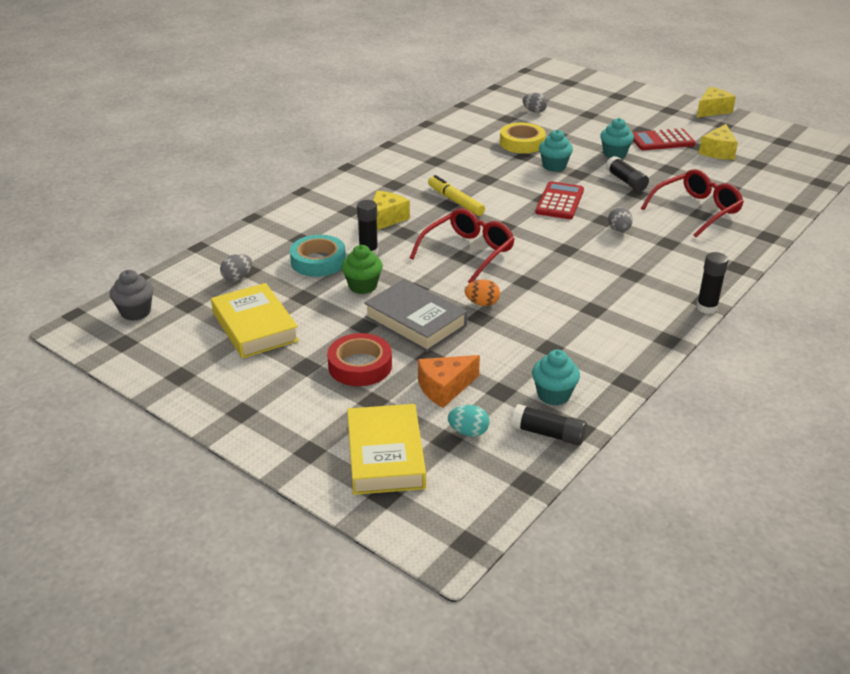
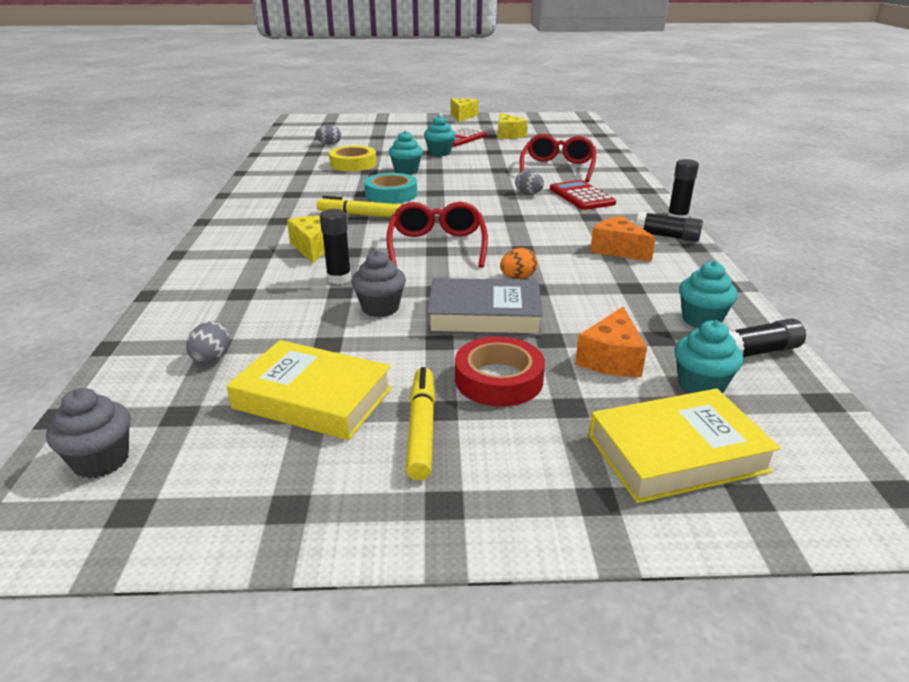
camera: 40 degrees left, 5 degrees down
(282, 371) = (421, 429): none -> yellow marker
(318, 261) = (294, 305): turquoise tape -> turquoise tape (391, 194)
(363, 286) = (380, 308): green cupcake -> grey cupcake
(386, 455) = (676, 453): yellow book -> yellow book turned 60 degrees counterclockwise
(468, 432) = (701, 386): turquoise egg -> turquoise cupcake
(560, 201) = (451, 190): red calculator -> red calculator (581, 196)
(597, 314) = (617, 250): none -> orange cheese
(626, 181) = (478, 165): black glue stick -> black glue stick (667, 236)

